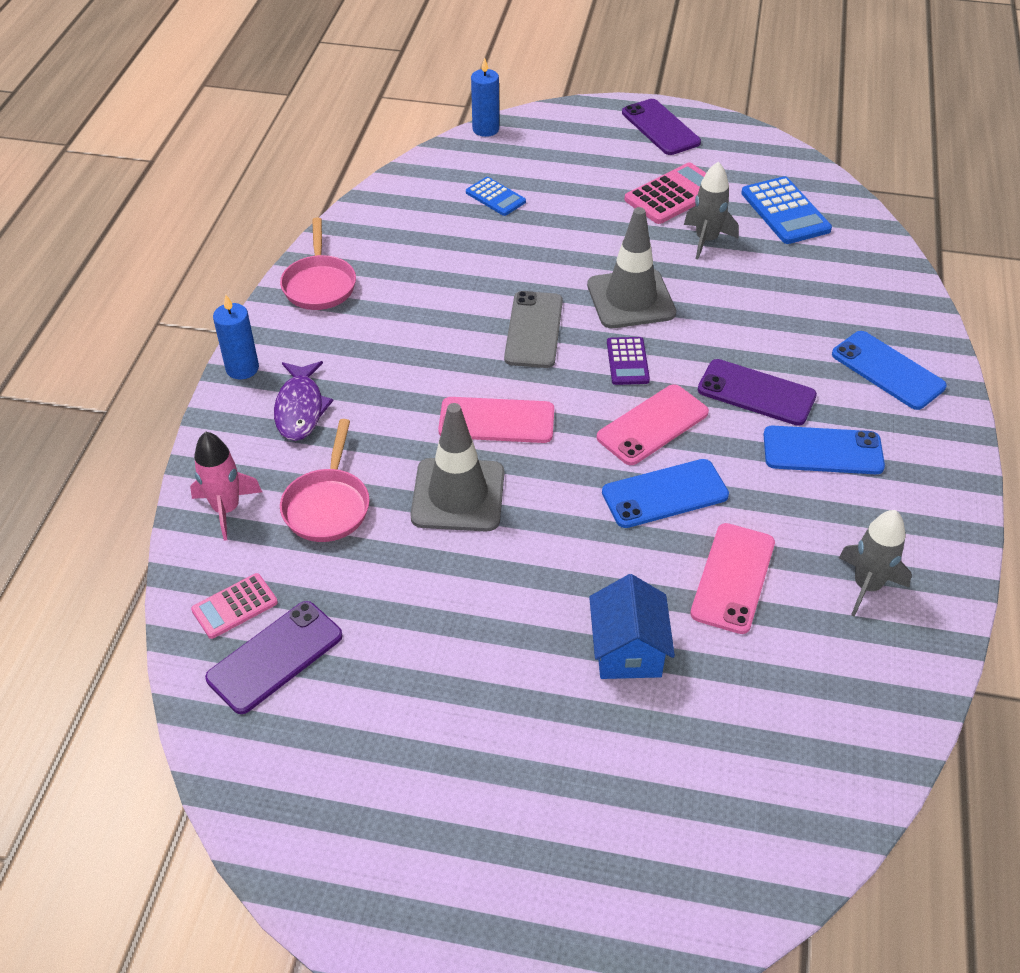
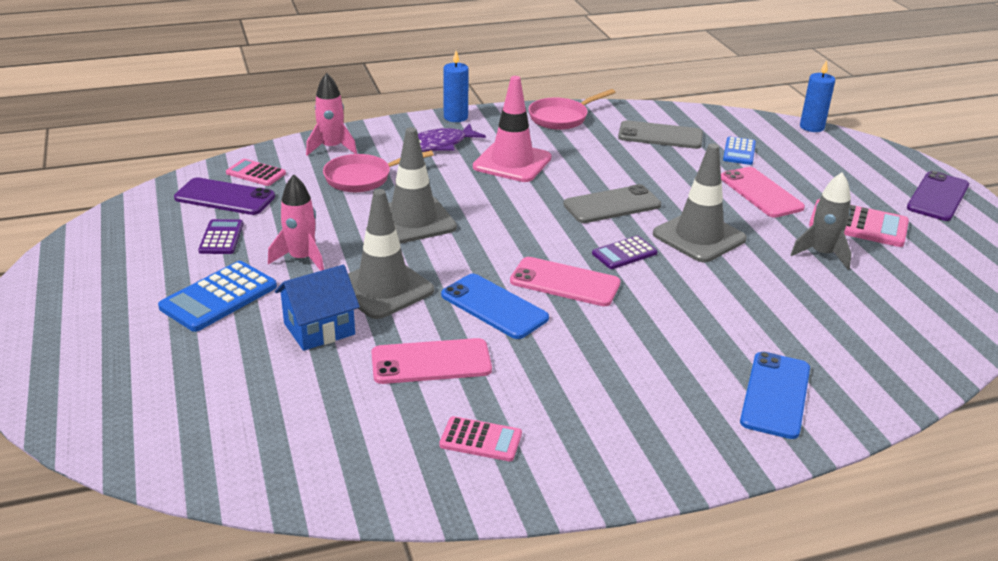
camera: 60 degrees right, 15 degrees down
(376, 688) = (221, 238): none -> purple calculator
(390, 365) = (512, 162): none -> pink traffic cone
(421, 232) = (660, 136): none -> grey phone
(476, 622) = (301, 259): none -> pink rocket
(496, 420) = (500, 215): pink phone -> pink phone (761, 193)
(581, 570) = (383, 288): none -> grey traffic cone
(756, 393) = (659, 325): purple phone -> none
(785, 211) = (922, 286): blue calculator -> blue calculator (219, 297)
(822, 451) = (624, 378): blue phone -> none
(867, 586) = (480, 440): grey rocket -> pink calculator

